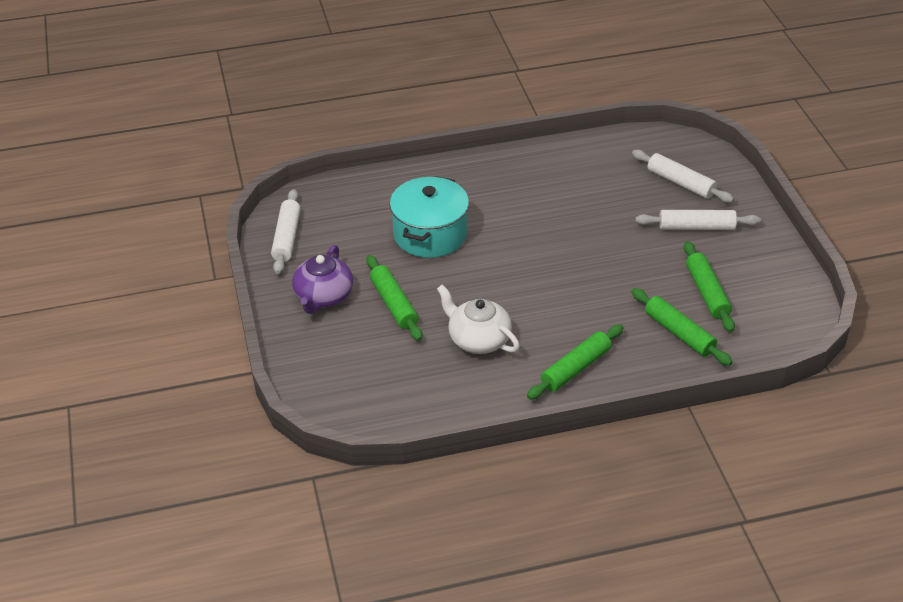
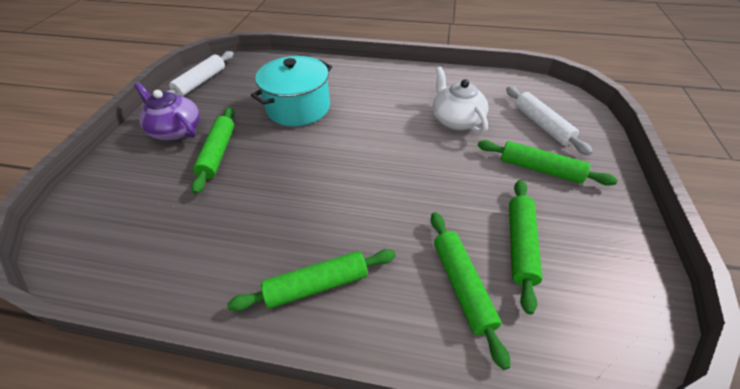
camera: 25 degrees right, 5 degrees up
(323, 297) = (176, 130): purple teapot -> purple teapot turned 90 degrees clockwise
(478, 339) = (253, 211): white teapot -> white teapot (456, 120)
(696, 227) = (539, 169): white rolling pin -> green rolling pin

